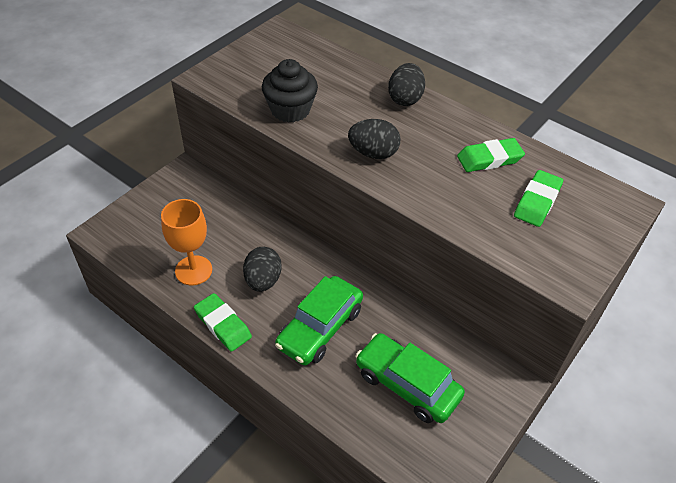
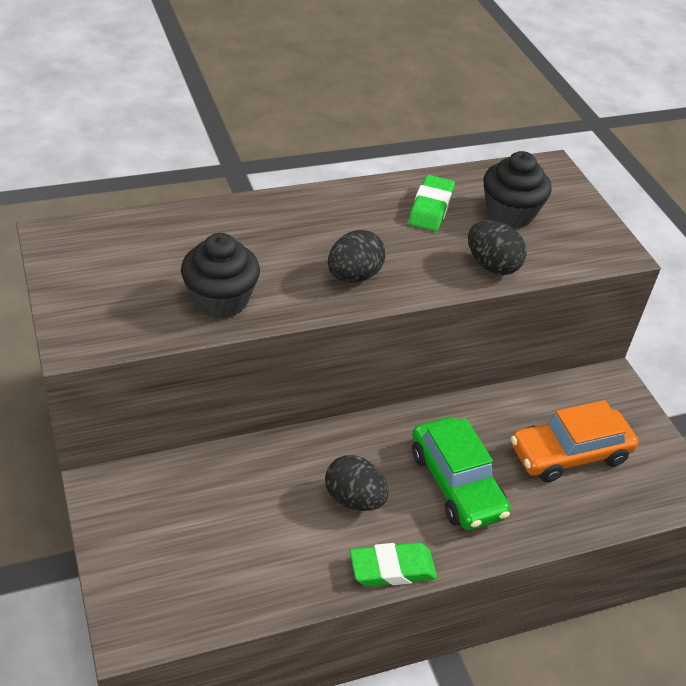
camera: 60 degrees left, 5 degrees down
(193, 270) = (286, 558): orange goblet -> none
(405, 99) = (289, 210): black egg -> black egg (492, 265)
(407, 384) = (569, 454): green car -> orange car
(537, 202) = (510, 213): green eraser -> black cupcake

